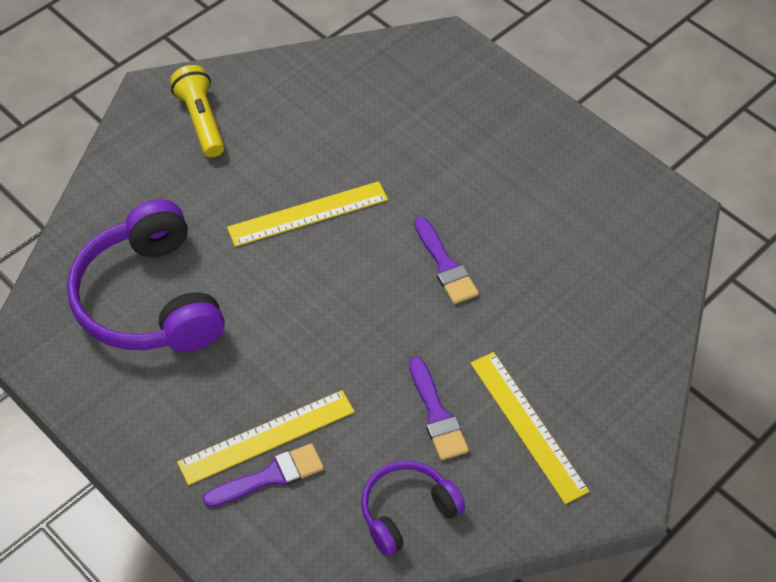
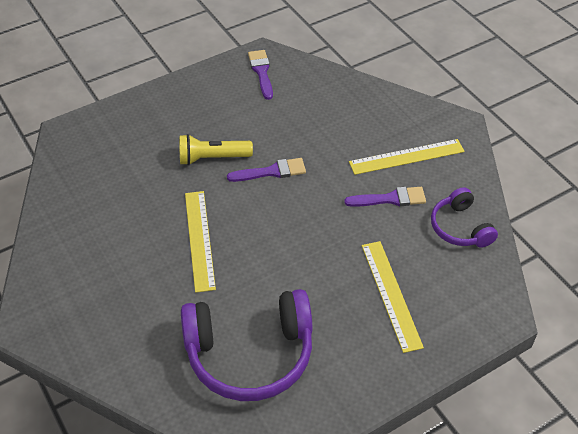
camera: 75 degrees left, 5 degrees down
(200, 121) = (76, 295): yellow flashlight -> yellow flashlight (212, 158)
(270, 476) = (423, 297): purple brush -> purple brush (261, 72)

